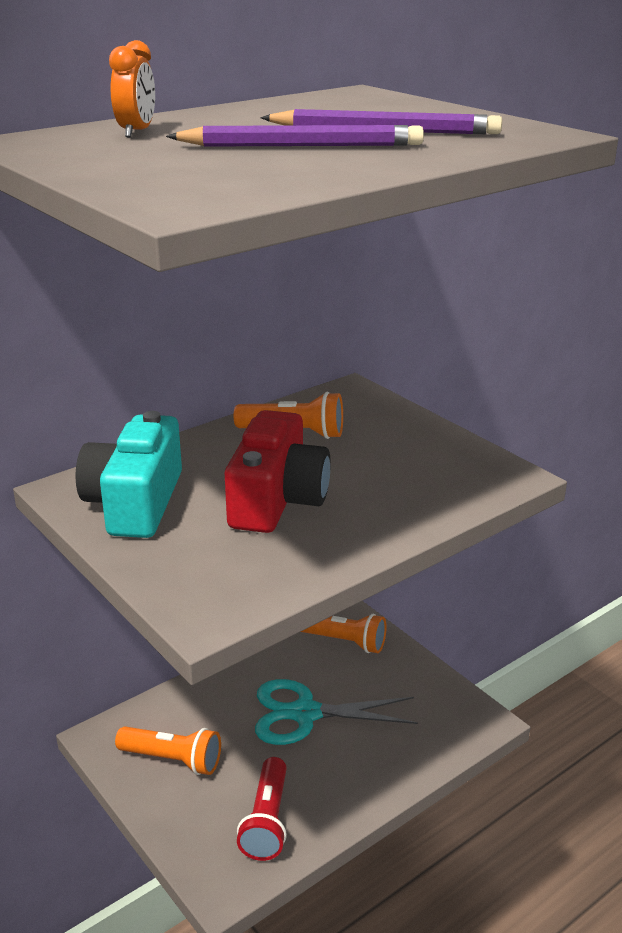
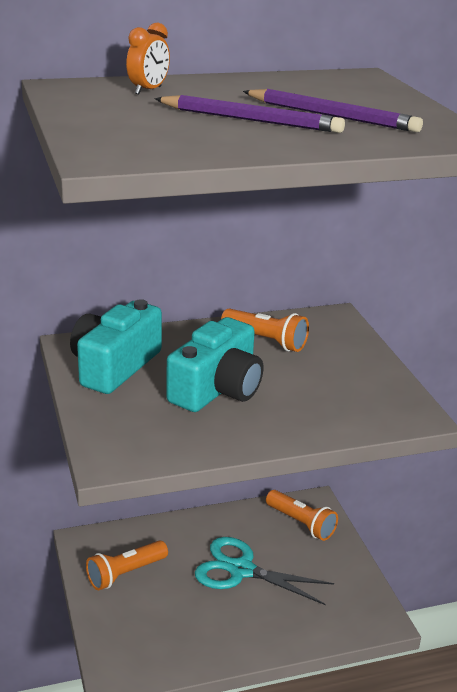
camera: 20 degrees right, 0 degrees up
(173, 760) = (125, 573): orange flashlight -> orange flashlight turned 105 degrees clockwise
(267, 821) = (170, 640): red flashlight -> none
(277, 500) = (217, 389): red camera -> turquoise camera

